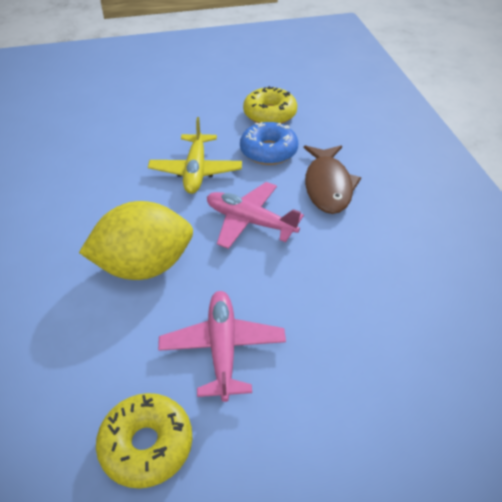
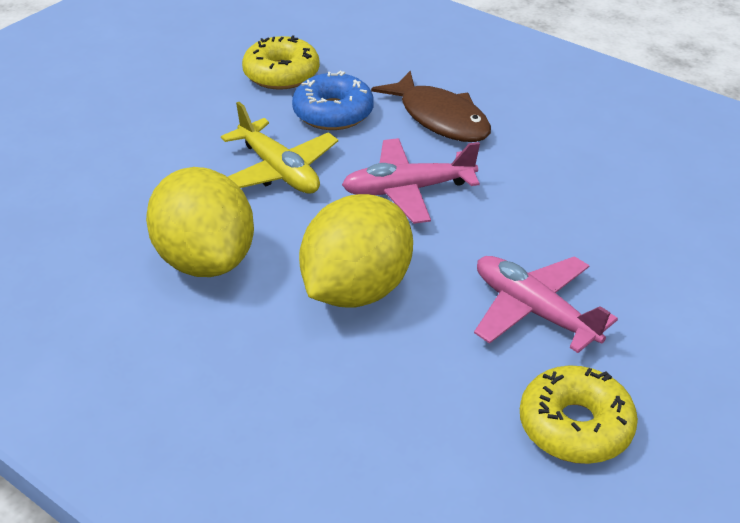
camera: 40 degrees left, 5 degrees down
(97, 202) = (205, 260): none -> yellow lemon

